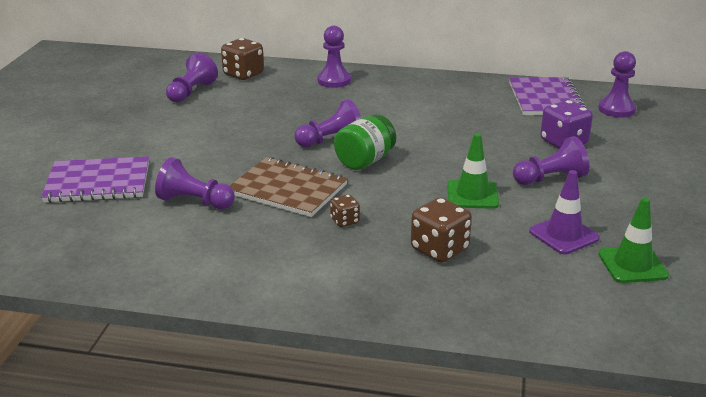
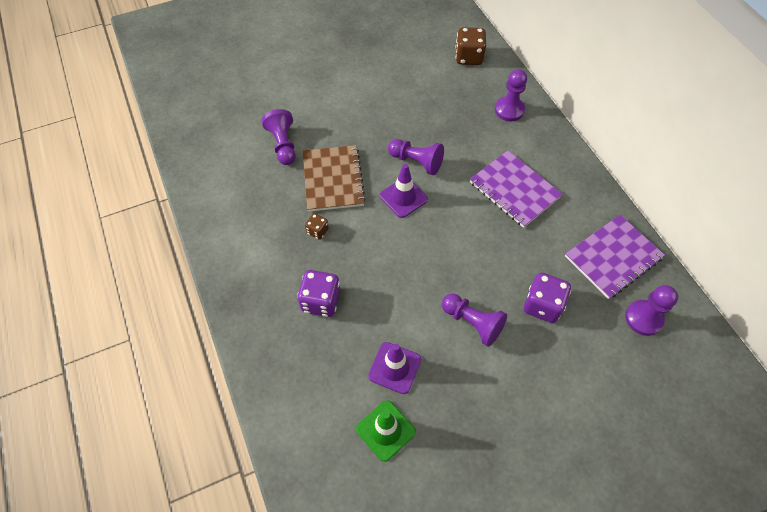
camera: 55 degrees right, 30 degrees up
(98, 182) = (270, 88): purple notebook -> purple notebook (514, 190)
(191, 92) = (417, 50): purple pawn -> none
(365, 161) = (403, 197): green jar -> purple traffic cone
(439, 250) = (321, 301): brown dice -> purple dice
(472, 195) = (407, 284): green traffic cone -> none

